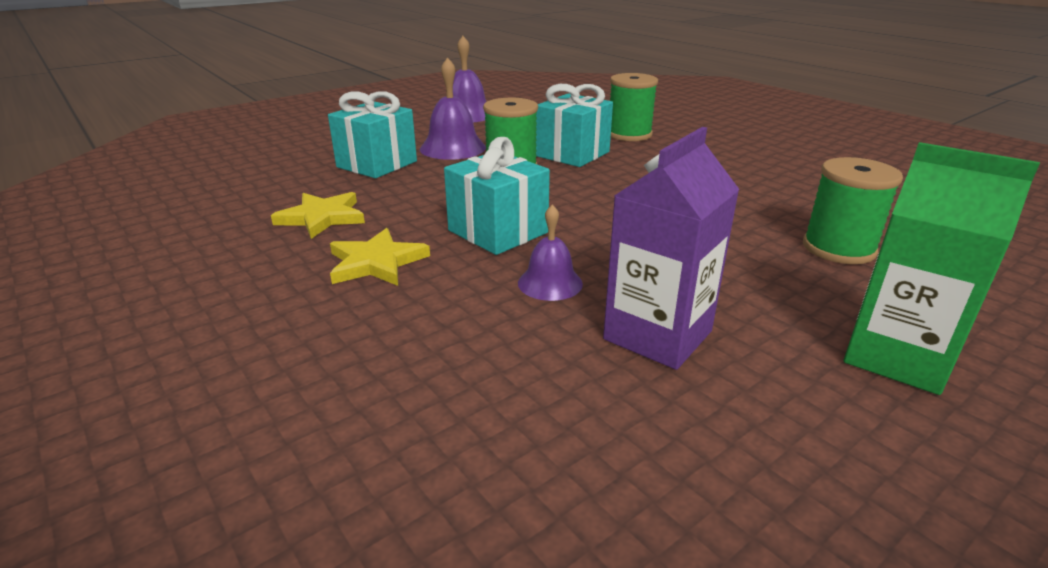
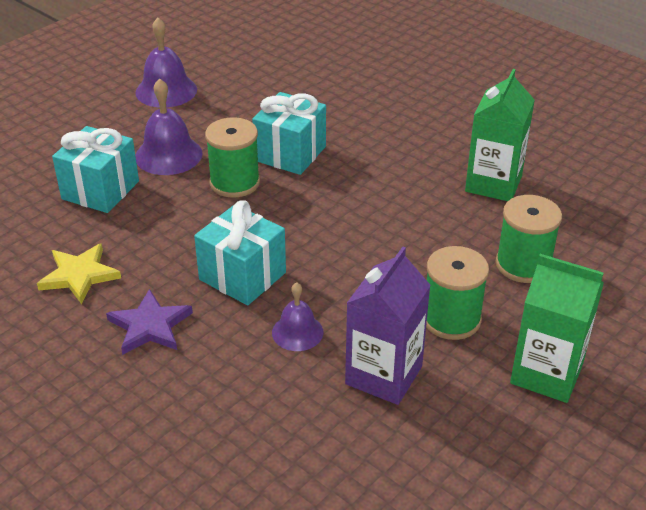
camera: 10 degrees left, 10 degrees up
(376, 262) = (150, 326): yellow star -> purple star
(629, 134) = (342, 113): green spool -> green spool (451, 319)
(791, 185) = (493, 183): none -> green carton

